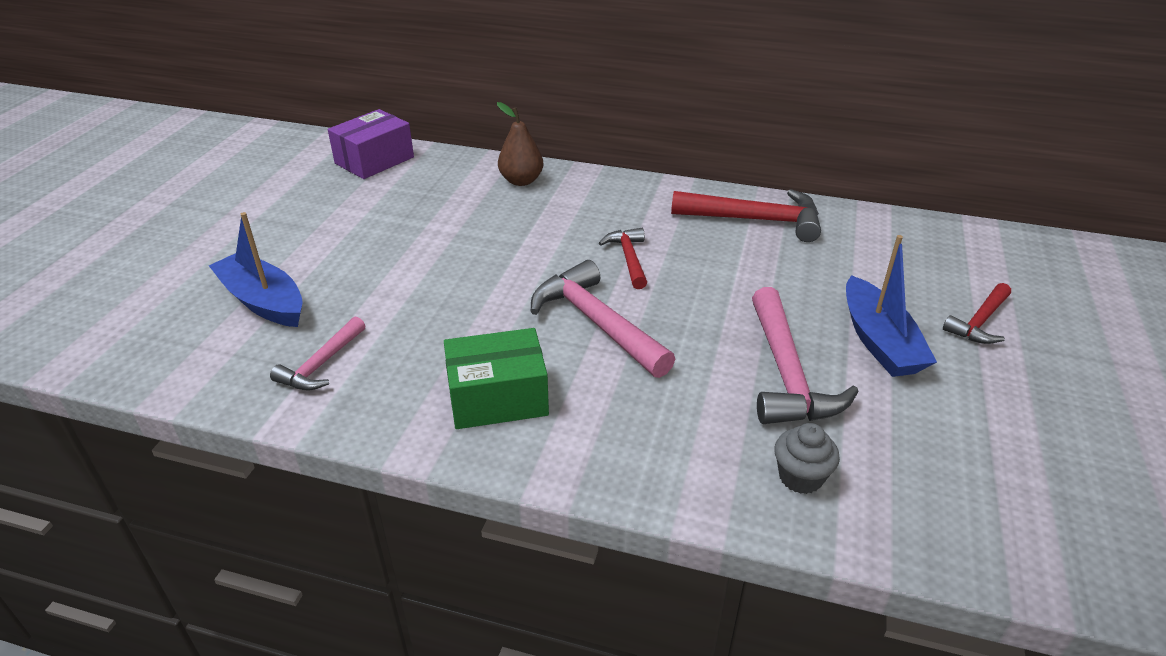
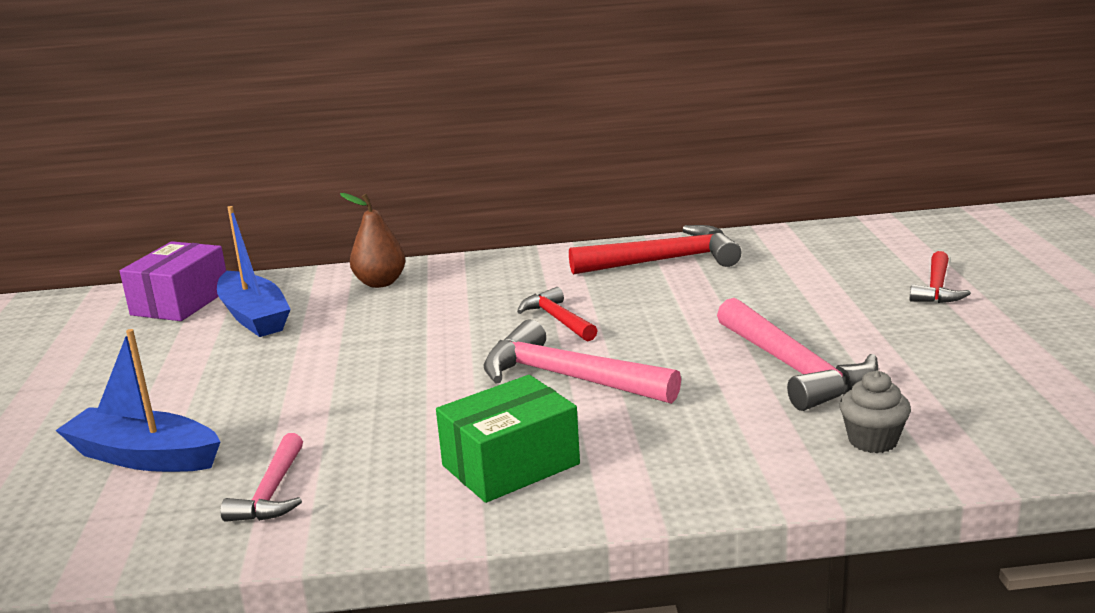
camera: 20 degrees left, 15 degrees down
(879, 341) = (860, 324): blue boat -> blue boat (254, 317)

